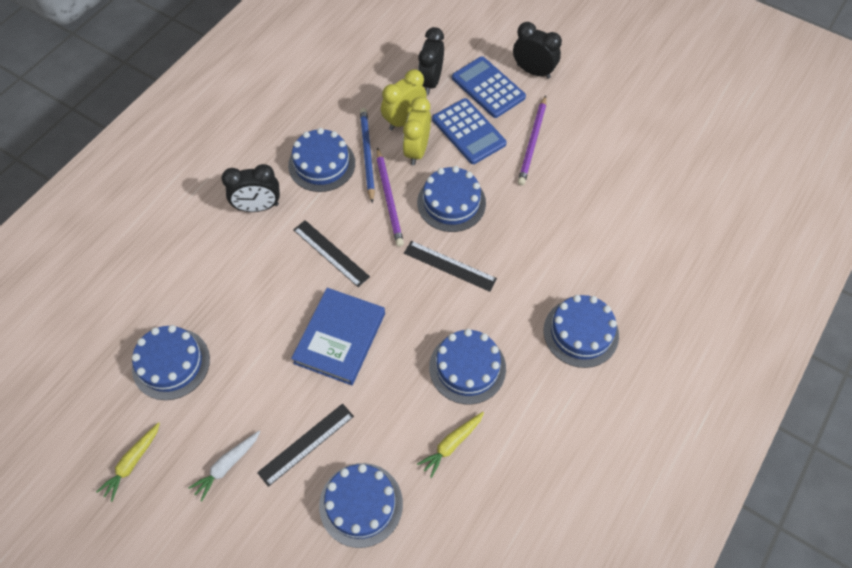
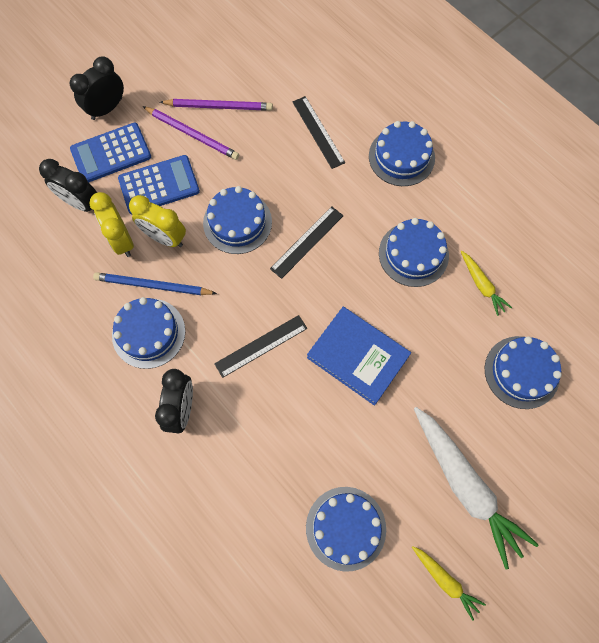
camera: 75 degrees left, 10 degrees up
(227, 466) = (465, 485): white carrot -> white carrot, size x2.06
(306, 444) = (457, 408): black ruler -> black ruler (318, 132)
(389, 199) = (214, 277): purple pencil -> purple pencil (219, 106)

